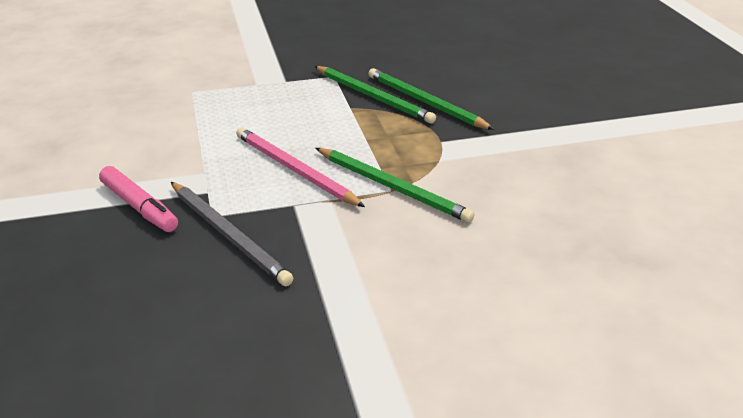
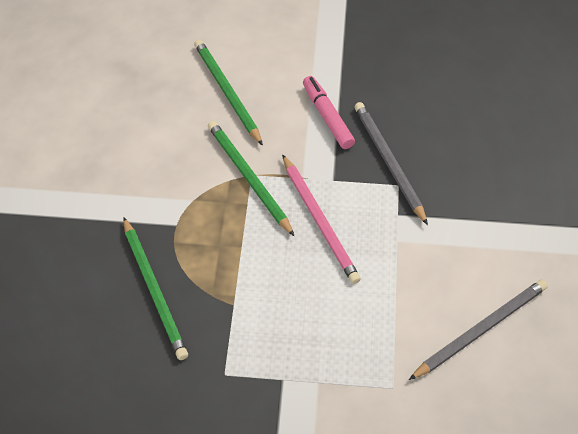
camera: 160 degrees left, 20 degrees up
(111, 131) = (481, 330): none -> grey pencil
(139, 207) = (453, 210): pink marker -> pink marker (327, 117)
(373, 97) = (201, 316): green pencil -> green pencil (227, 92)

